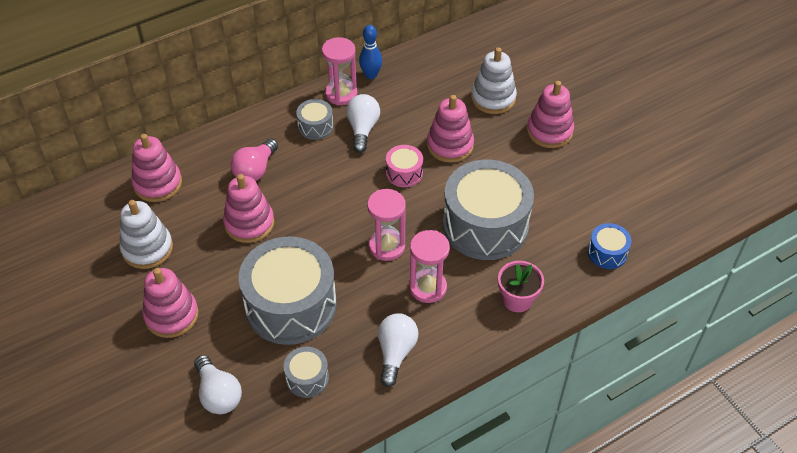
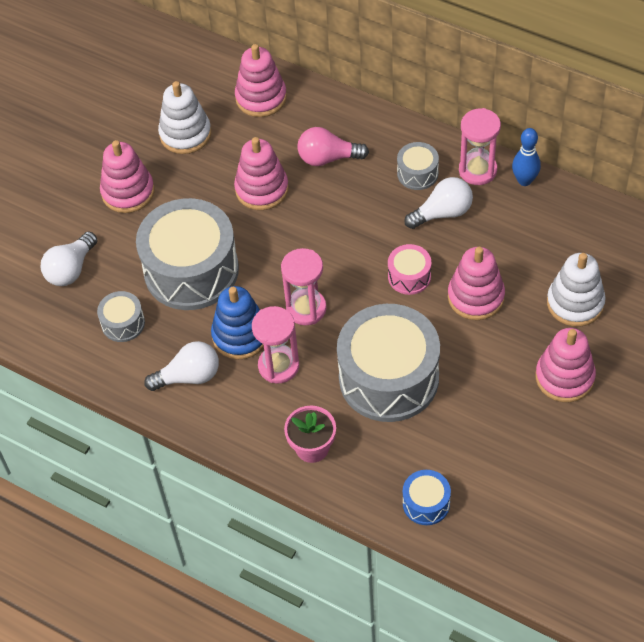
camera: 65 degrees right, 5 degrees up
(381, 300) = (240, 335): none -> blue stacking toy

